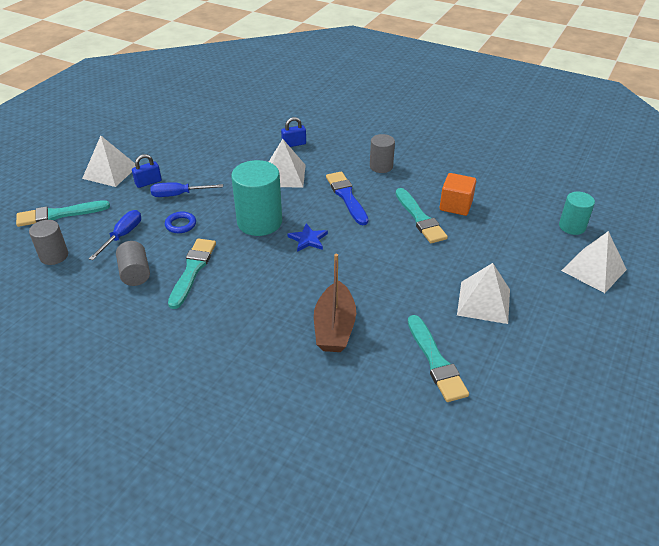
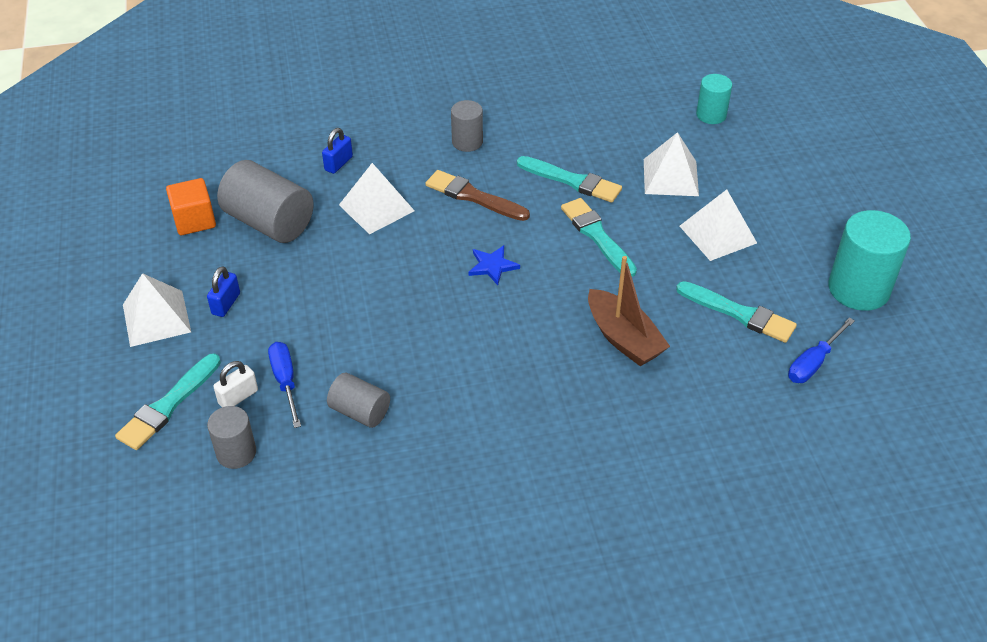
camera: 40 degrees left, 5 degrees up
(92, 230) = (238, 397): none -> white padlock
(179, 195) = (285, 297): blue screwdriver -> blue screwdriver (813, 363)
(180, 224) = (335, 330): blue ring -> none
(192, 270) = (417, 370): turquoise brush -> turquoise brush (597, 236)
(221, 155) = (269, 222): none -> grey cylinder
(259, 222) = (419, 276): turquoise cylinder -> turquoise cylinder (858, 289)
(346, 197) = (473, 196): blue brush -> brown brush
(455, 205) = (589, 148): orange cube -> orange cube (194, 220)
(593, 270) = (769, 150): white pyramid -> white pyramid (670, 177)

